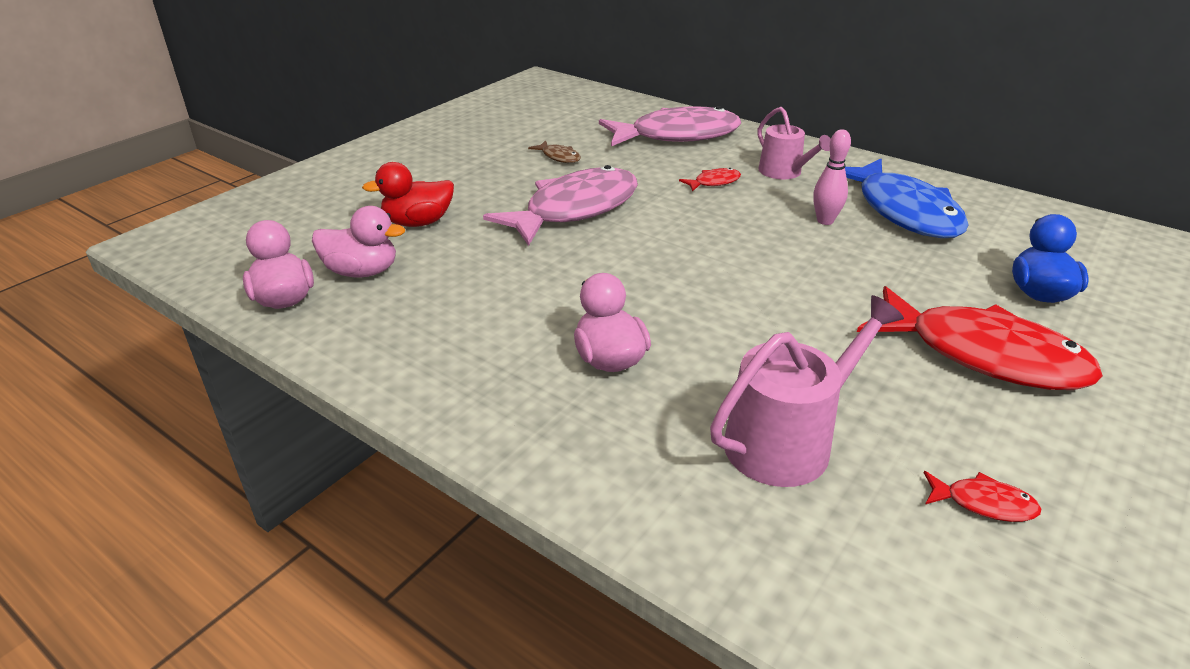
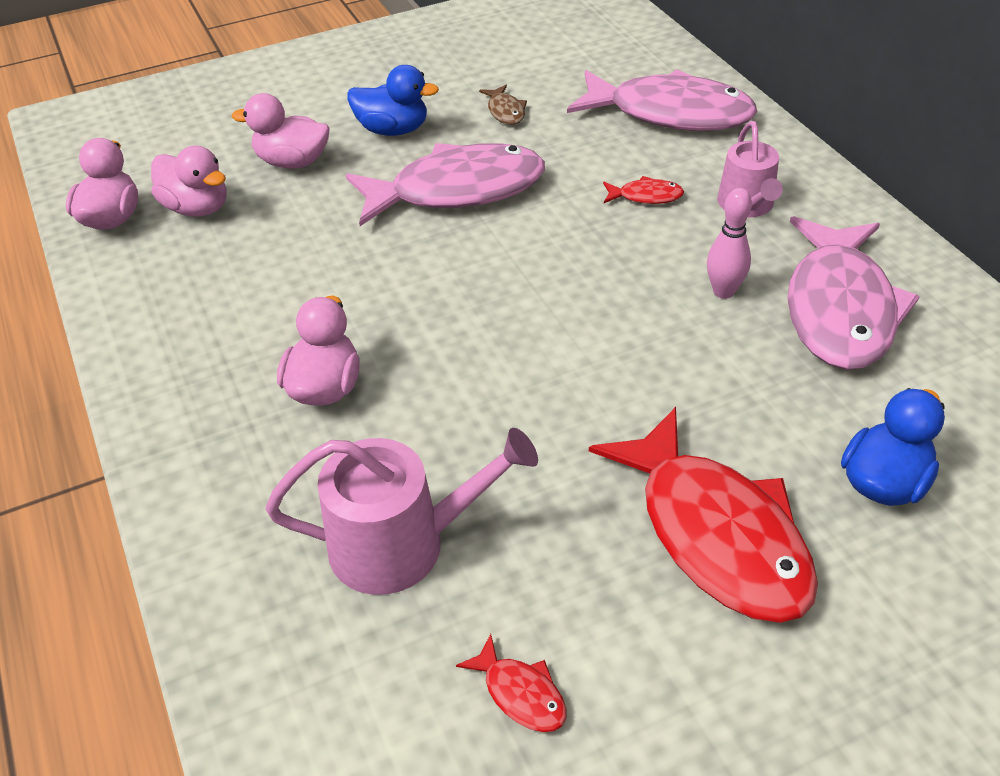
camera: 30 degrees right, 10 degrees up
(418, 222) = (292, 162): red duck -> pink duck
(482, 185) = (393, 130): none -> blue duck
(903, 211) = (839, 308): blue fish -> pink fish

